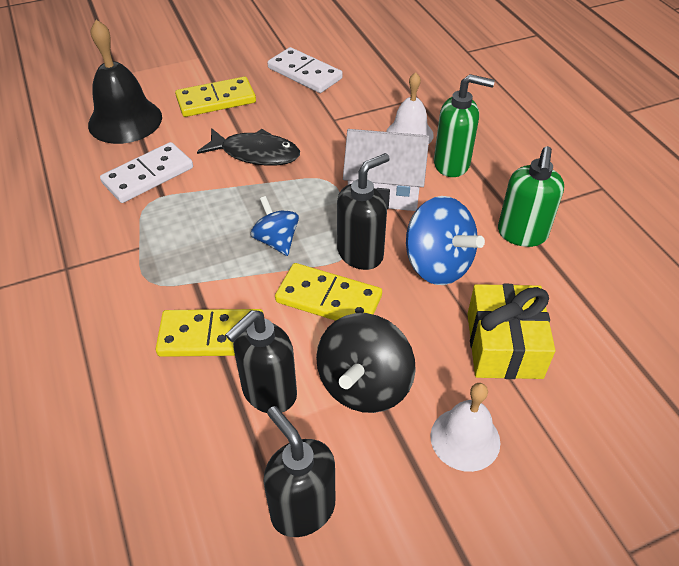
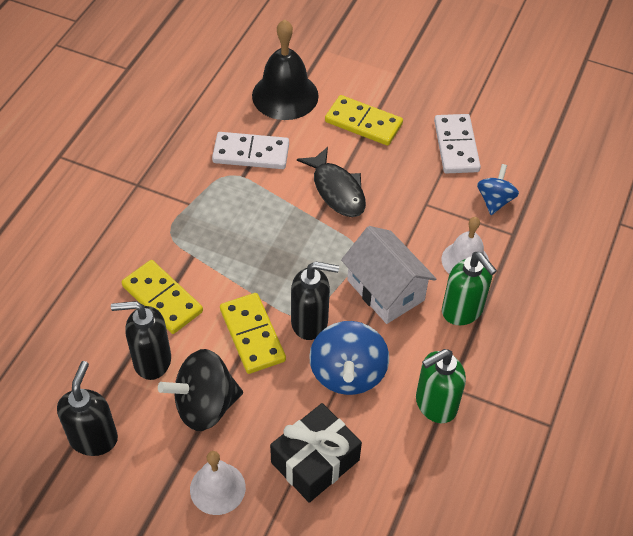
camera: 45 degrees right, 5 degrees up
(276, 241) = (271, 268): blue spinning top -> blue spinning top (495, 200)
(504, 345) = (315, 461): yellow gift -> black gift

